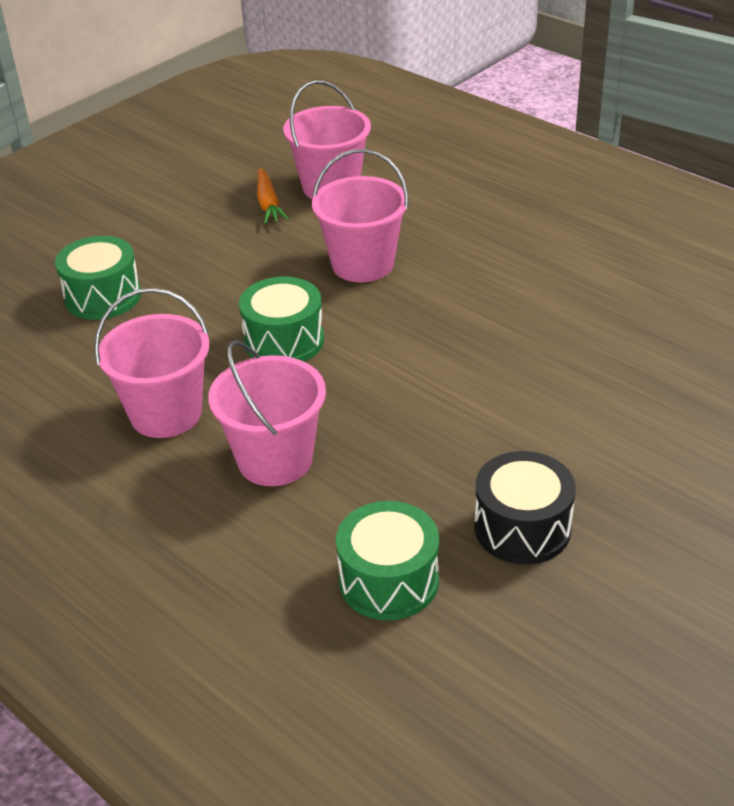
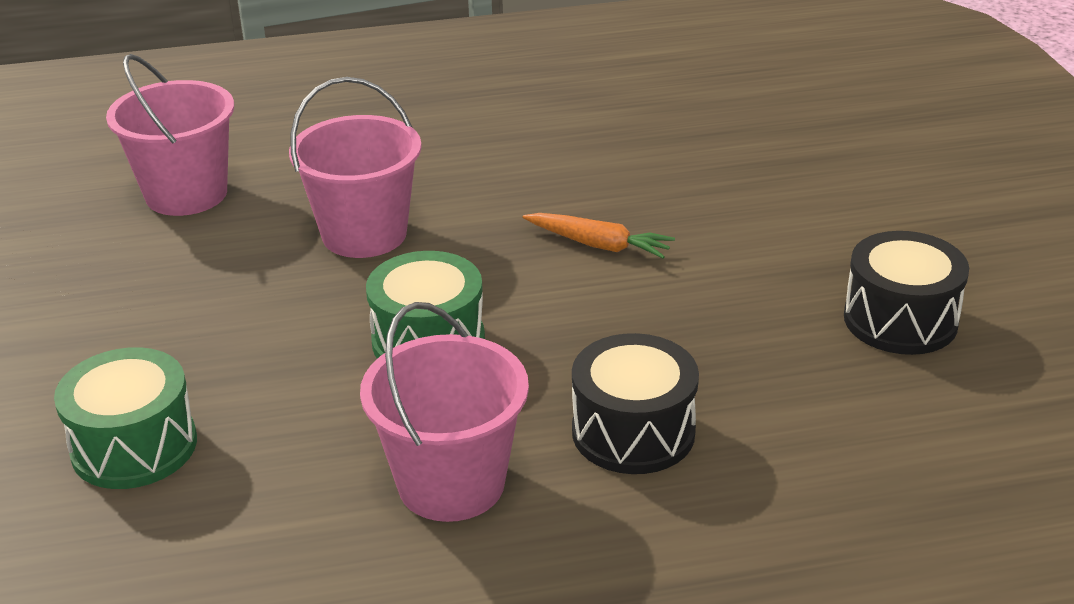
camera: 55 degrees left, 5 degrees down
(268, 204) = (147, 246): orange carrot -> orange carrot (599, 245)
(275, 460) = (633, 432): pink bucket -> black drum
(389, 580) = (904, 433): green drum -> none

